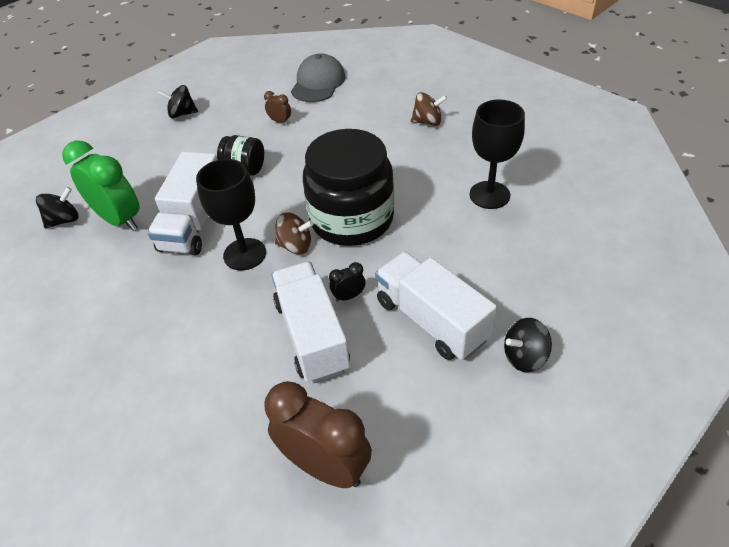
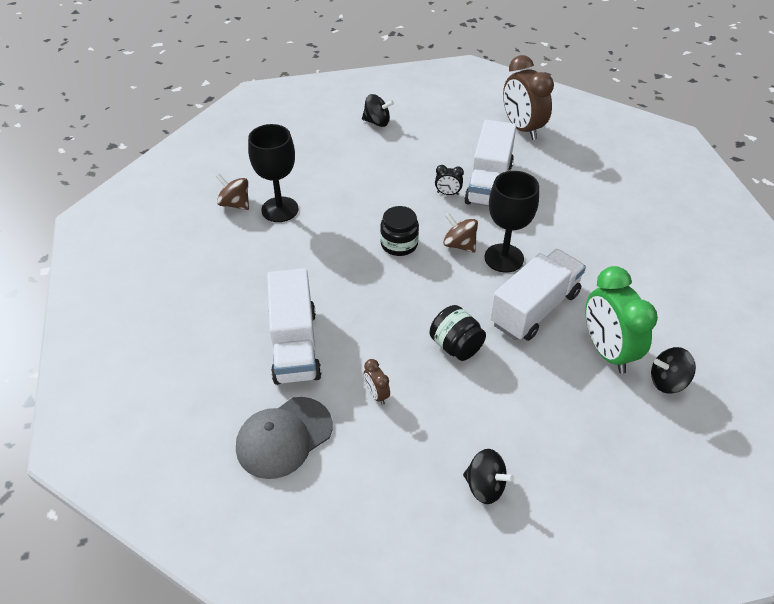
camera: 150 degrees left, 0 degrees up
(351, 219) = (399, 244): black jar -> black jar, size x0.47
(427, 122) = (239, 303): brown spinning top -> brown spinning top (235, 204)
(431, 320) = (408, 158): white truck -> white truck (295, 345)

